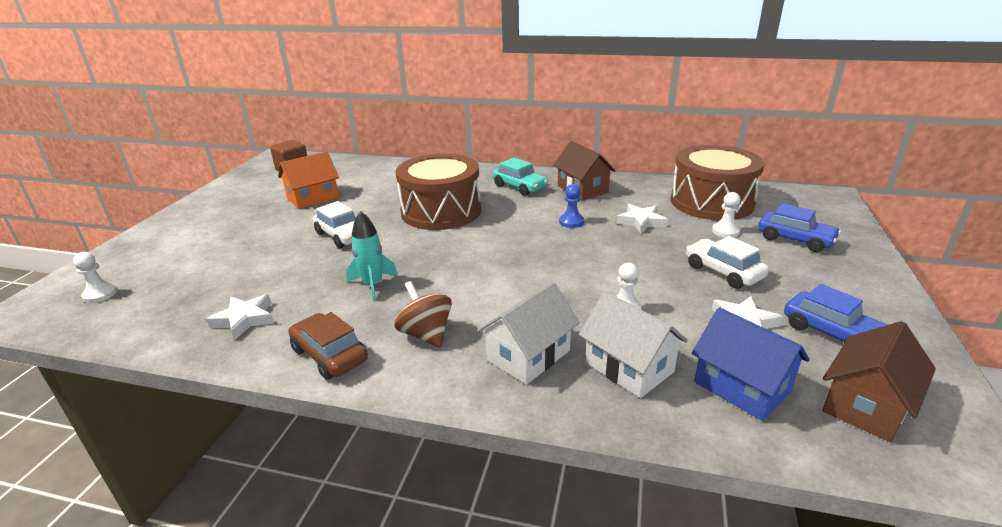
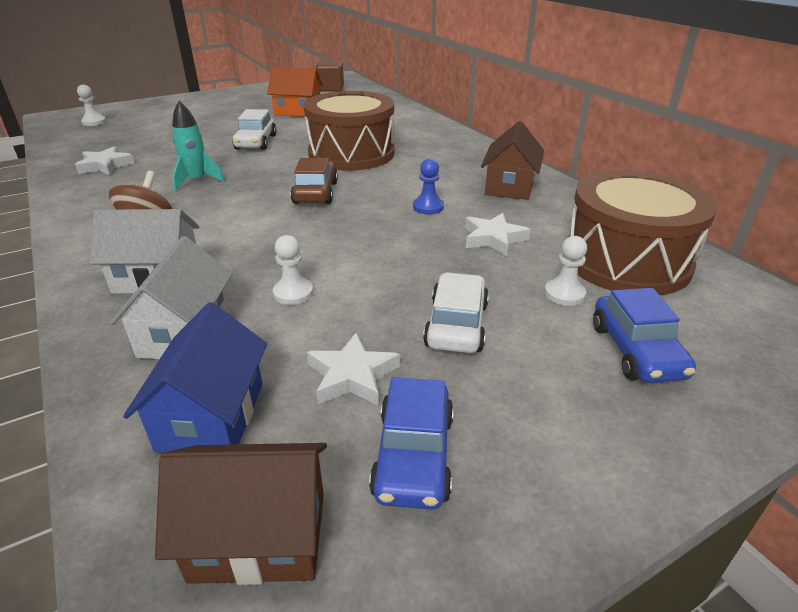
camera: 45 degrees right, 5 degrees up
(329, 355) = (86, 207): brown car -> brown car (315, 193)
(520, 187) = (456, 161): turquoise car -> none

